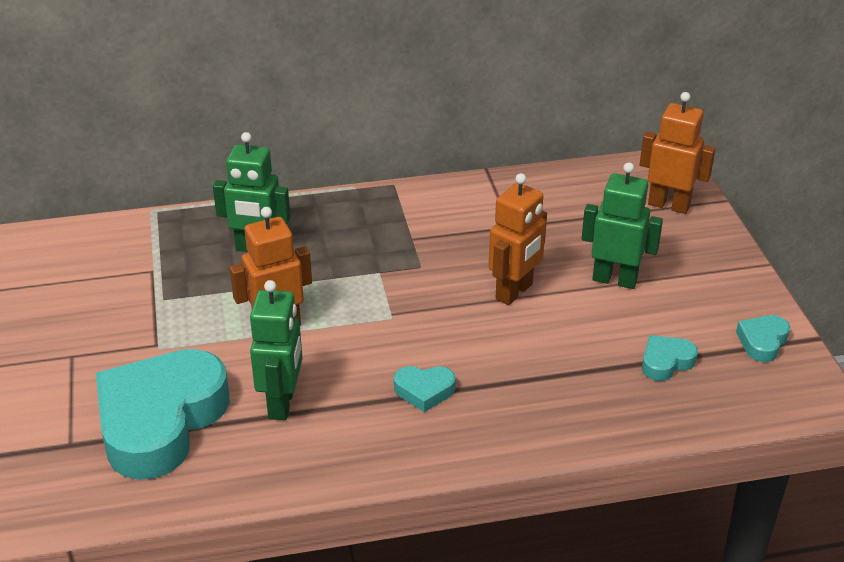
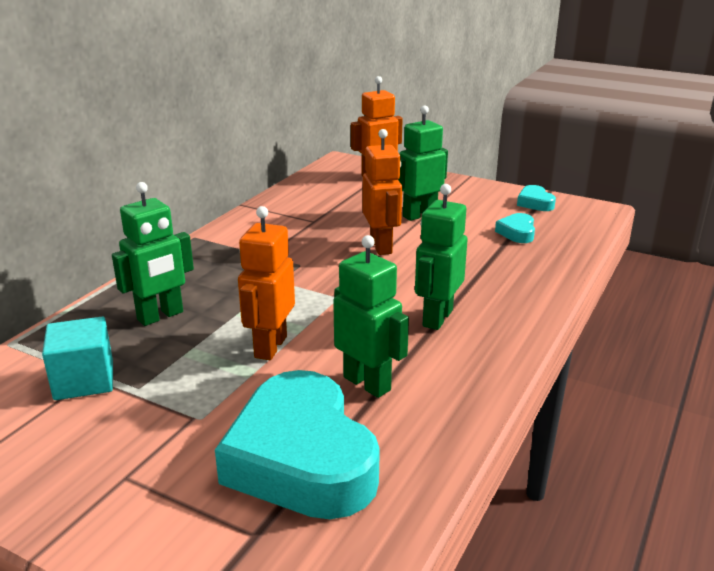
camera: 50 degrees left, 10 degrees down
(146, 270) = (84, 380): none -> turquoise cube
(424, 391) = (437, 318): turquoise heart -> green robot

